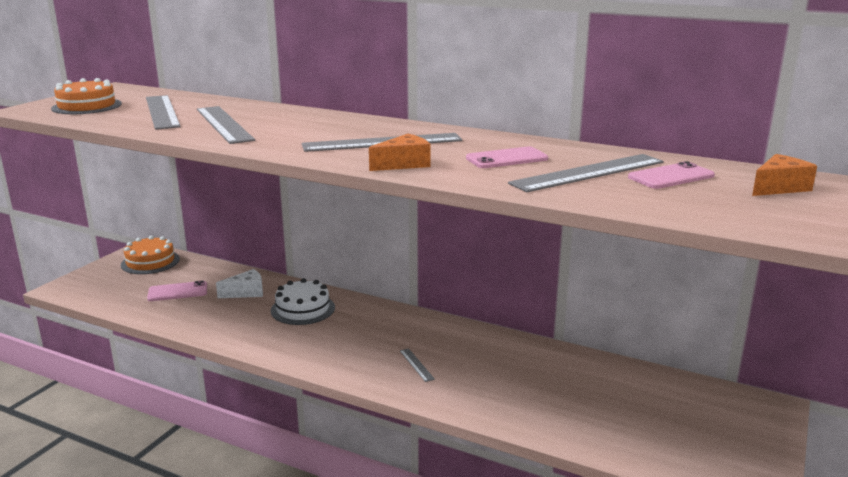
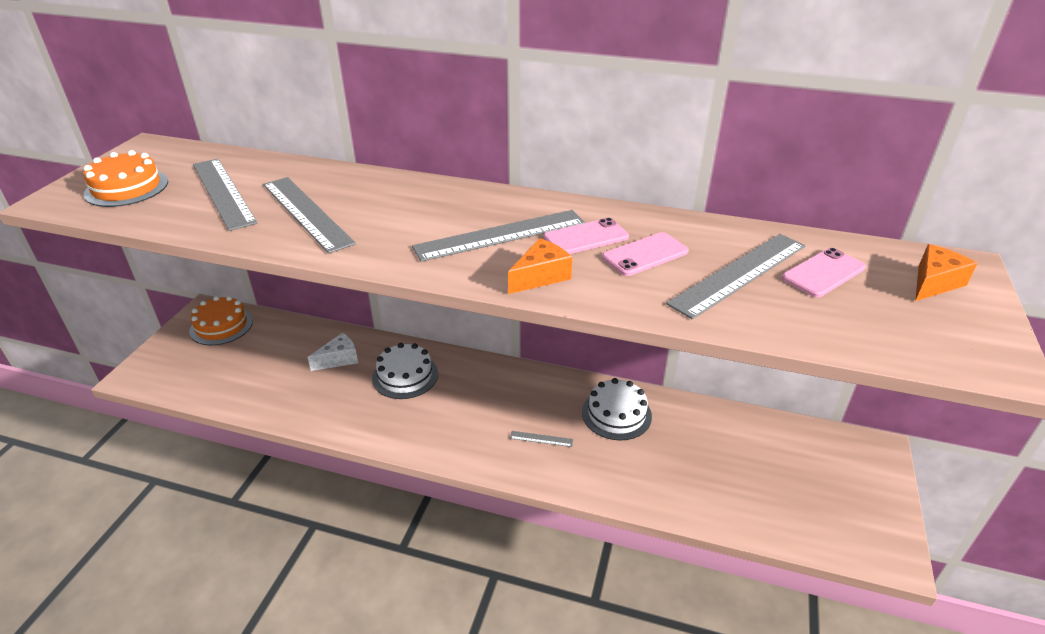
camera: 10 degrees left, 15 degrees up
(177, 292) = (265, 366): pink phone -> pink phone (586, 237)
(416, 365) = (541, 439): grey ruler -> grey ruler turned 45 degrees counterclockwise
(498, 354) = (616, 414): none -> white cake

